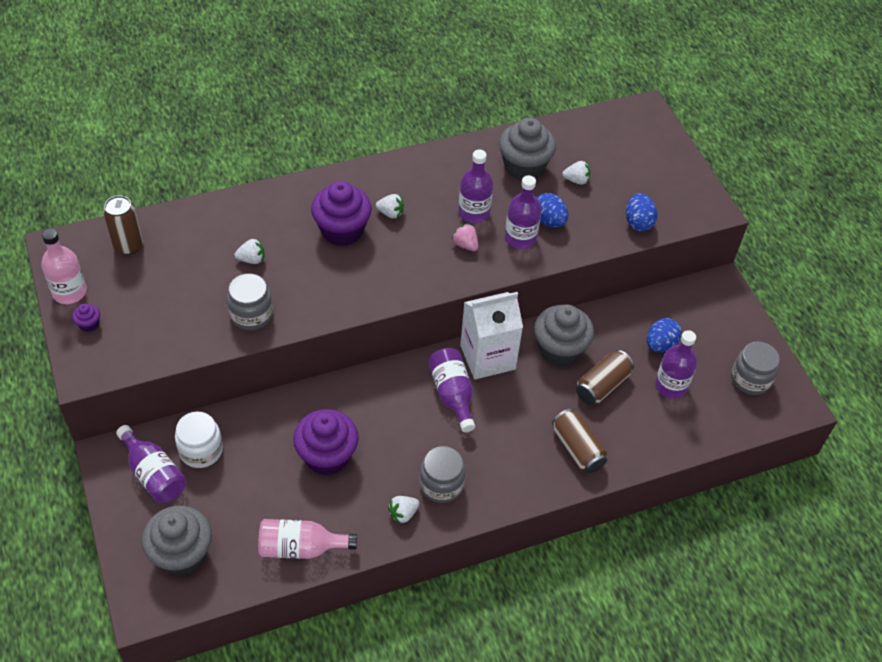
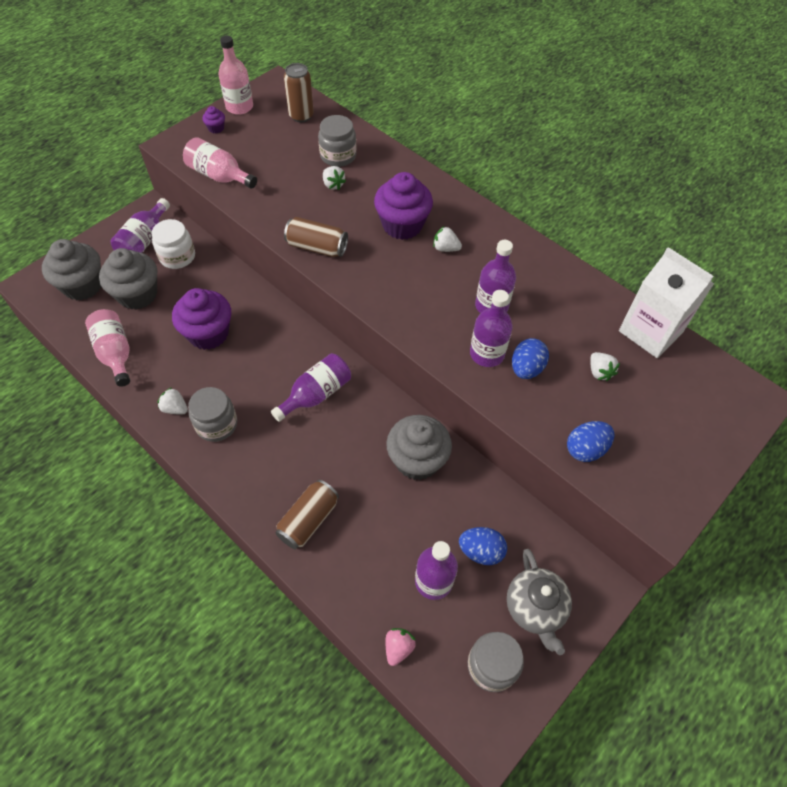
camera: 65 degrees right, 5 degrees up
(169, 346) = (219, 176): none -> pink bottle
(251, 314) = (277, 207): grey jar -> grey jar (338, 156)
(390, 213) = (445, 248): white strawberry -> white strawberry turned 120 degrees clockwise
(465, 245) = (447, 315): pink strawberry -> pink strawberry (398, 648)
(487, 357) = (372, 404): white carton -> white carton (650, 331)
(524, 167) = (581, 322): grey cupcake -> grey cupcake (137, 294)
(602, 385) = (396, 514): brown can -> brown can (317, 247)
(719, 333) = (535, 608): none -> grey teapot

